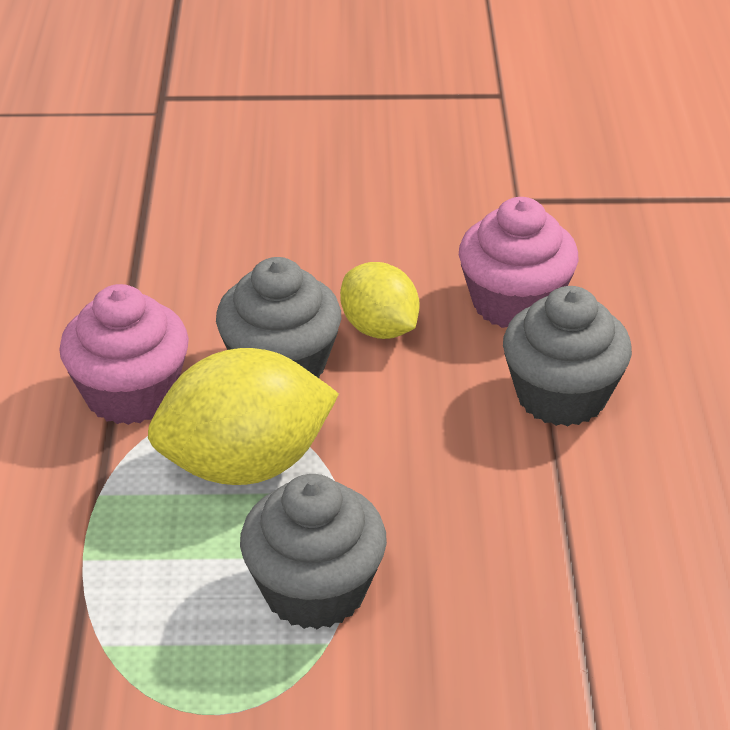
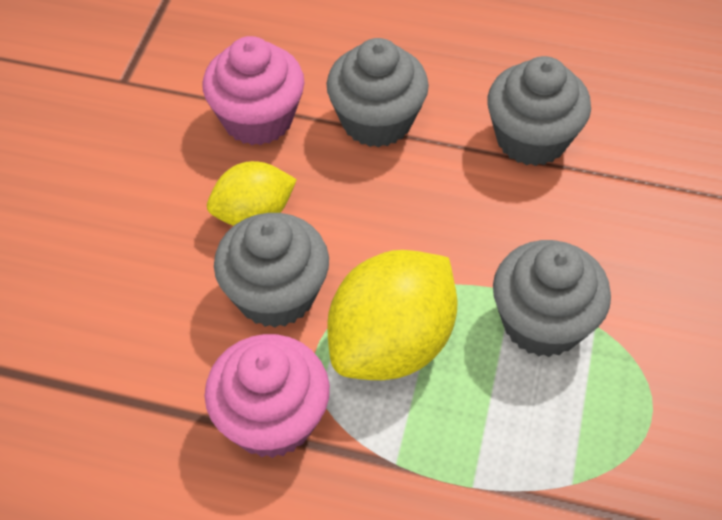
camera: 75 degrees left, 15 degrees up
(245, 465) = (391, 343): yellow lemon -> yellow lemon turned 45 degrees clockwise
(605, 541) = (531, 139): none -> grey cupcake

